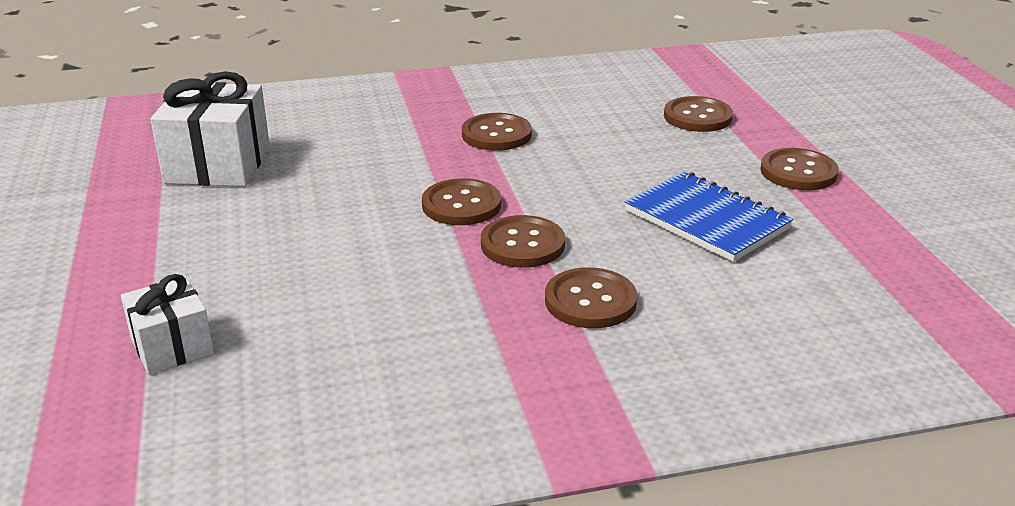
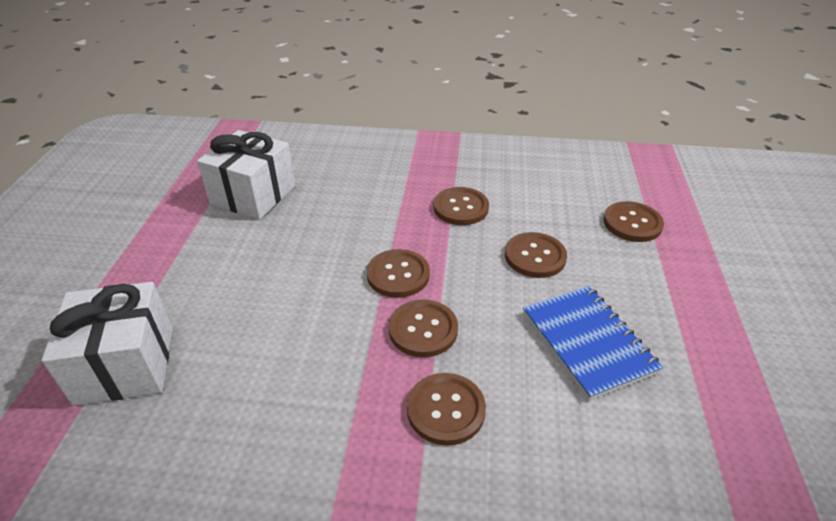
camera: 20 degrees right, 10 degrees up
(172, 346) = (125, 364): white gift -> white gift, size x1.68
(798, 172) = (695, 306): brown button -> brown button (535, 256)

